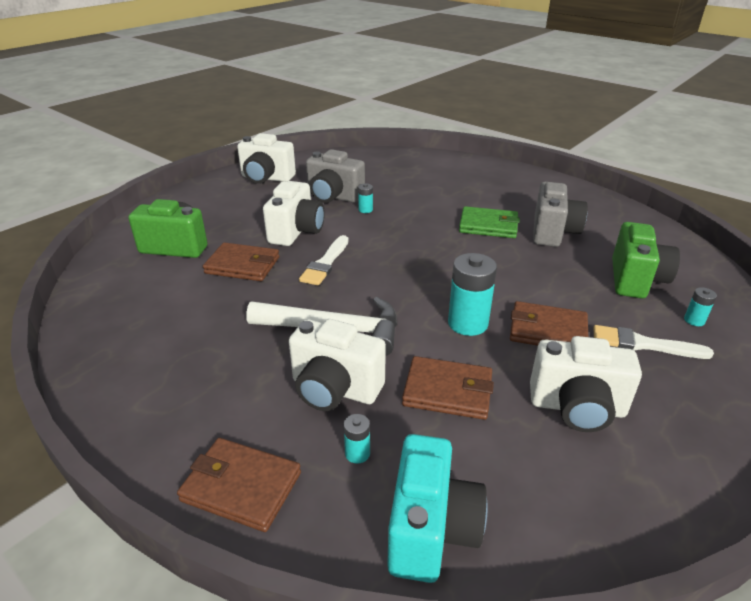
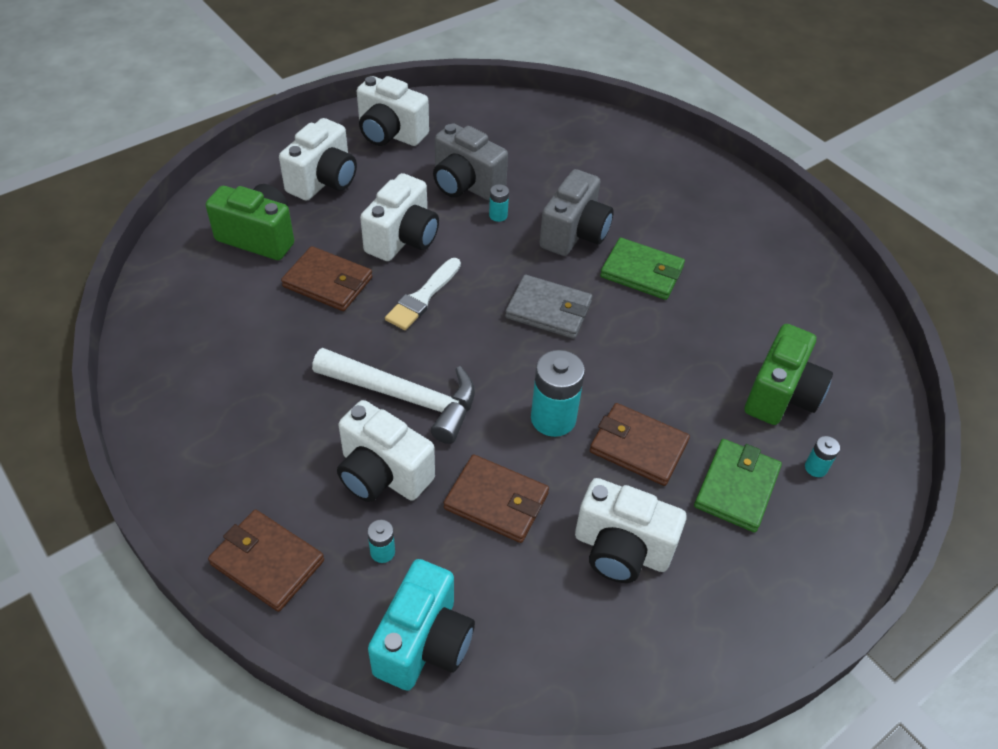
camera: 10 degrees right, 15 degrees up
(222, 208) = (323, 181): none -> white camera
(429, 256) = (548, 310): none -> grey wallet
(553, 232) = (718, 299): grey camera -> grey camera (574, 234)
(643, 344) = (736, 487): white brush -> green wallet

